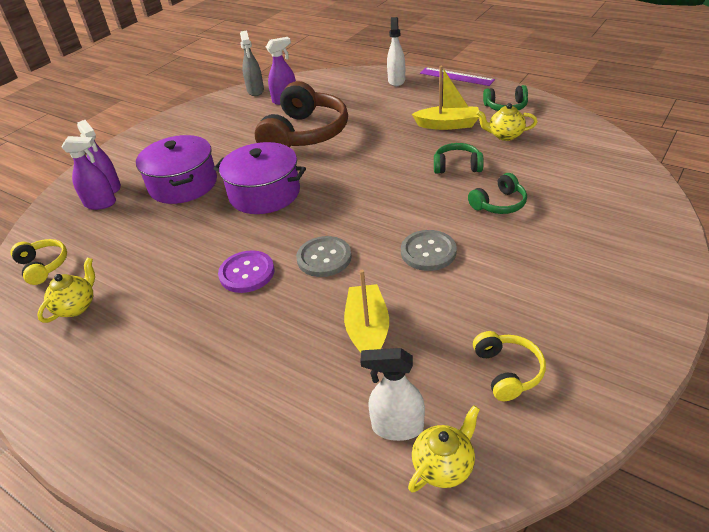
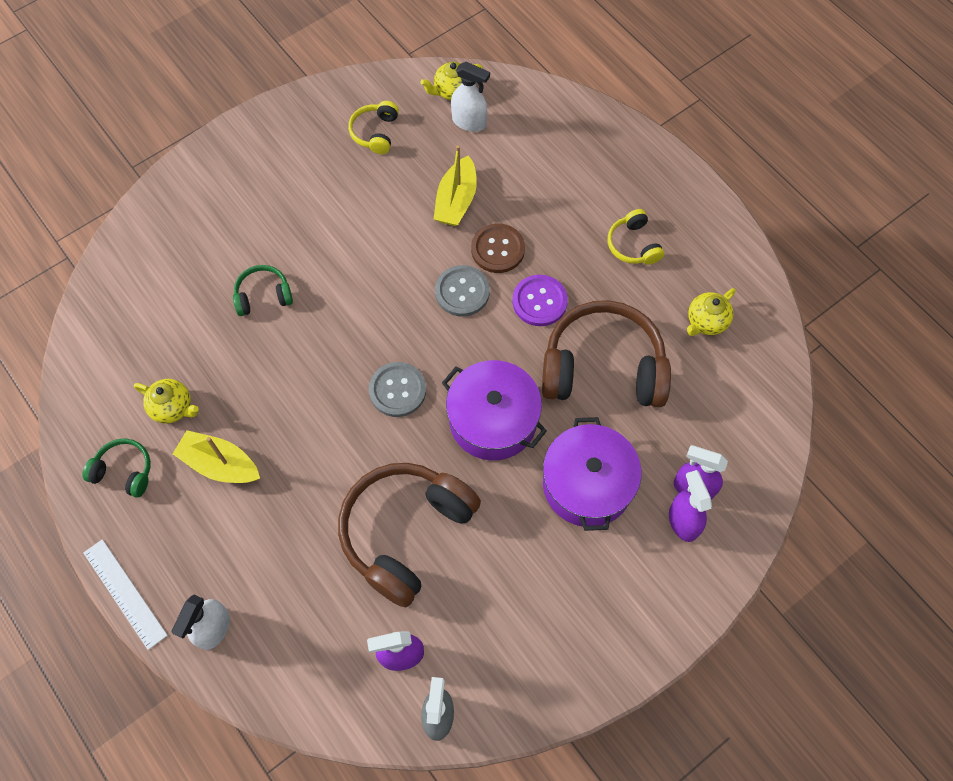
camera: 165 degrees left, 25 degrees up
(43, 266) = (749, 396): yellow headphones -> yellow headphones (633, 245)
(178, 246) = (603, 368): none -> brown headphones
(303, 300) = (497, 249): none -> brown button
(428, 252) = (366, 261): grey button -> grey button (397, 390)
(456, 77) = (125, 593): purple ruler -> white ruler
(457, 166) = (263, 374): green headphones -> none

